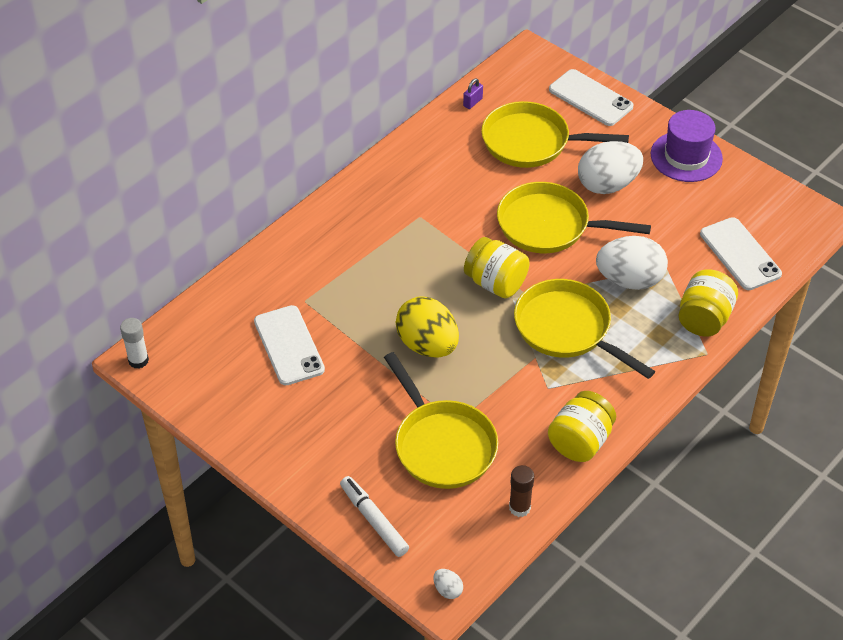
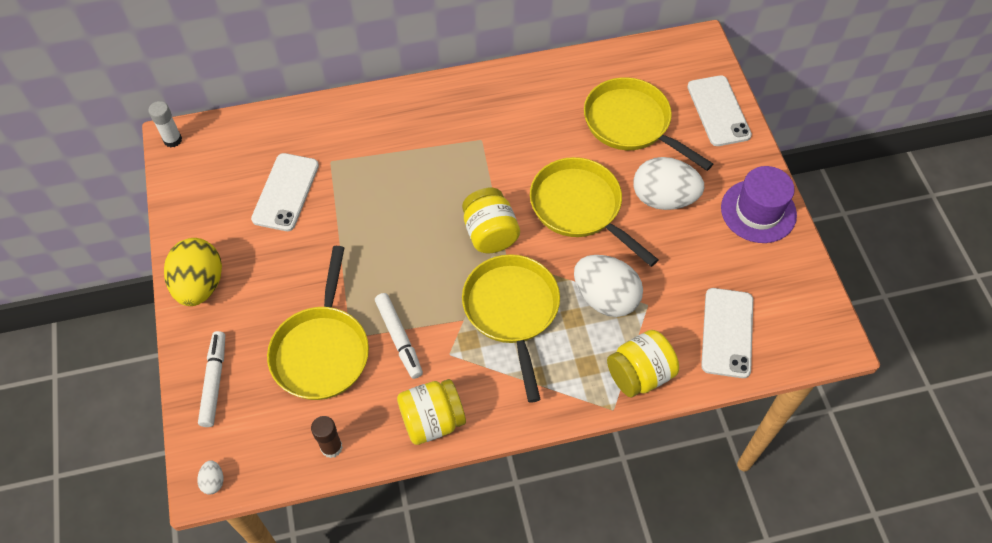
camera: 35 degrees right, 10 degrees up
(427, 345) = (388, 256): yellow egg -> yellow egg (200, 285)
(472, 102) = (613, 62): purple padlock -> none
(496, 399) = (399, 338): none -> white marker

